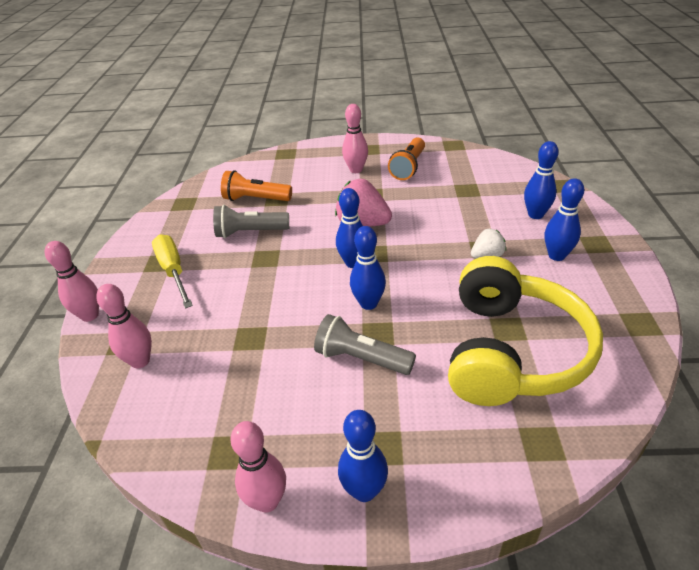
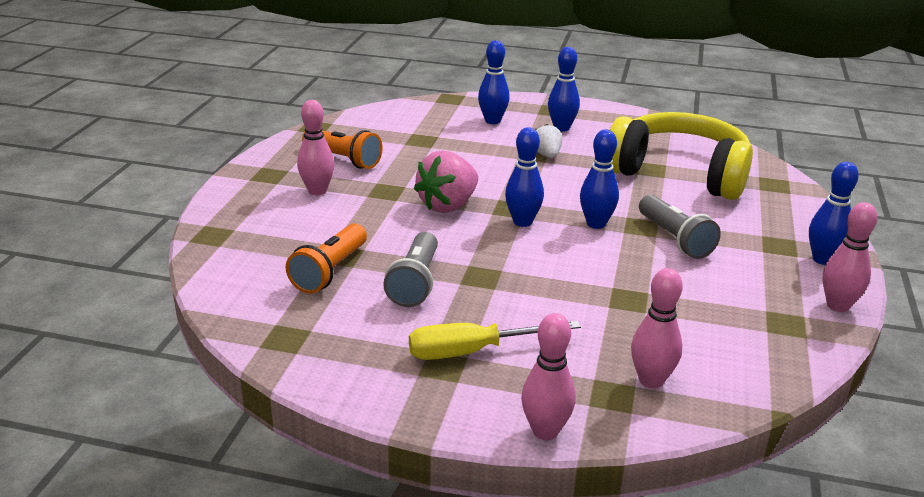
camera: 80 degrees left, 10 degrees down
(361, 358) = (674, 239): grey flashlight -> grey flashlight turned 60 degrees counterclockwise

